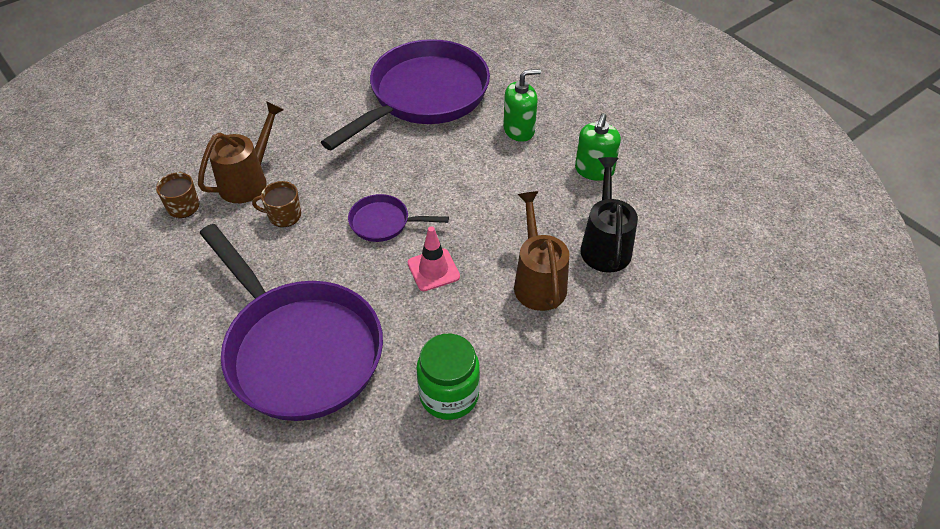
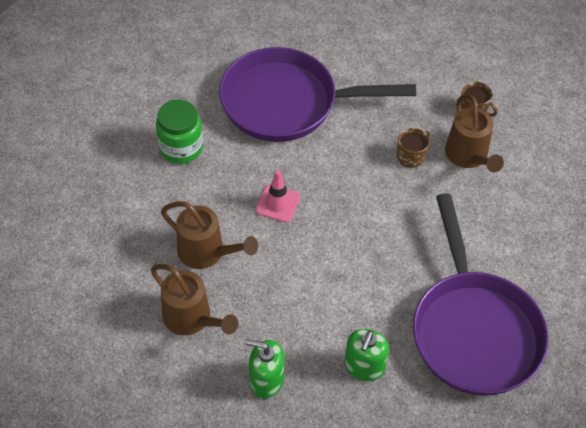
camera: 130 degrees right, 5 degrees up
(384, 222) = (348, 205): purple pan -> none
(594, 170) = (266, 380): green soap dispenser -> green soap dispenser turned 45 degrees counterclockwise
(605, 244) = (192, 319): black watering can -> brown watering can

